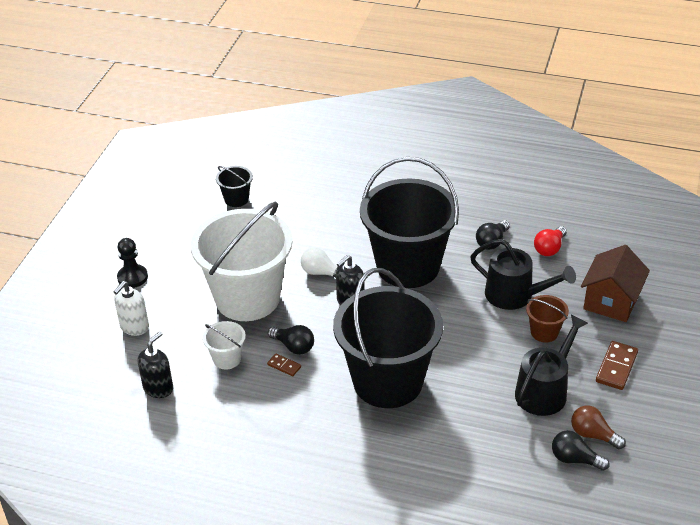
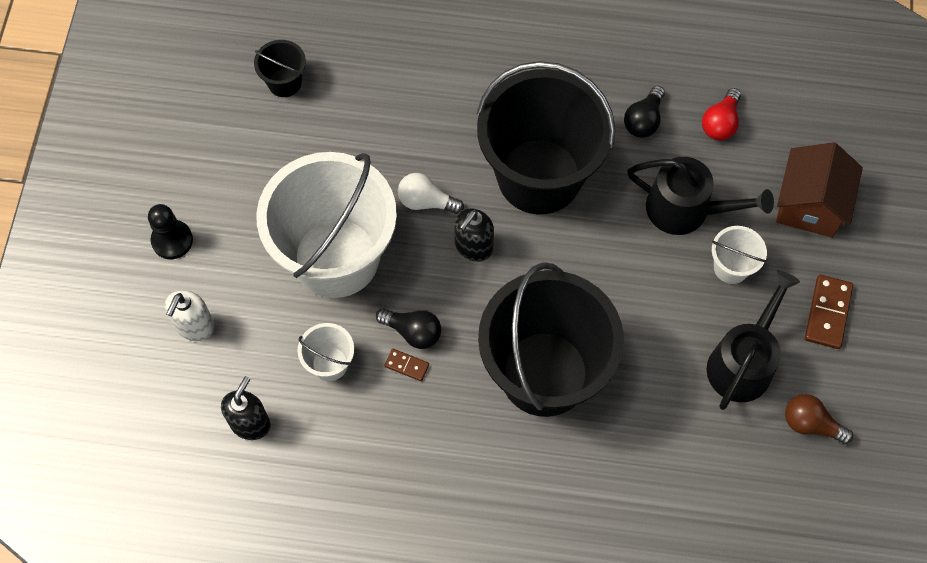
camera: 10 degrees left, 25 degrees up
(544, 332) = (731, 267): brown bucket -> white bucket
(575, 459) = (792, 464): black light bulb -> none

